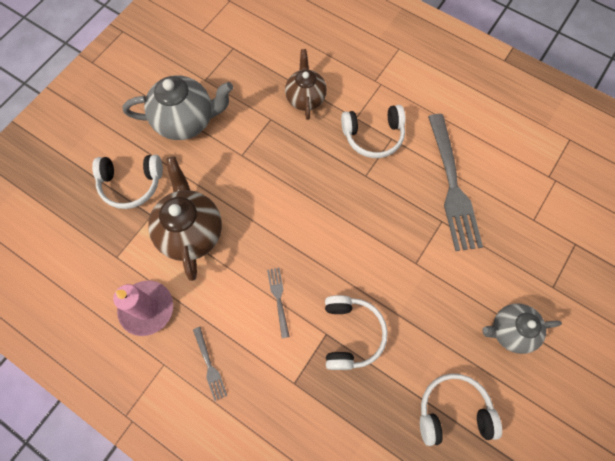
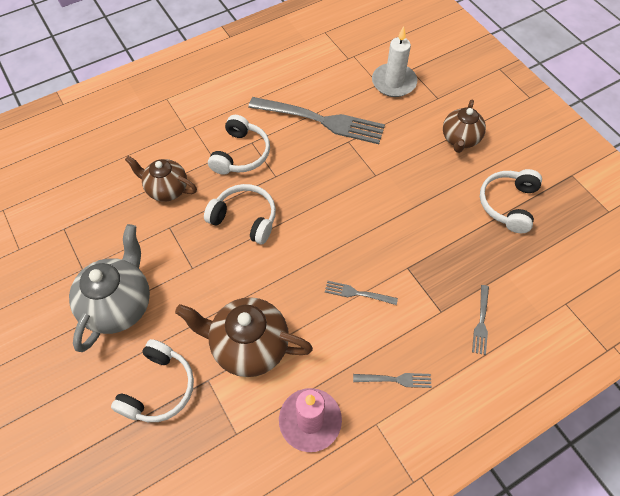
camera: 65 degrees left, 10 degrees down
(300, 426) = (481, 322): none -> grey fork
(351, 334) = (416, 248): white headphones -> white headphones (245, 218)
(510, 331) = (460, 139): grey teapot -> brown teapot
(545, 234) = (394, 82): none -> white candle

